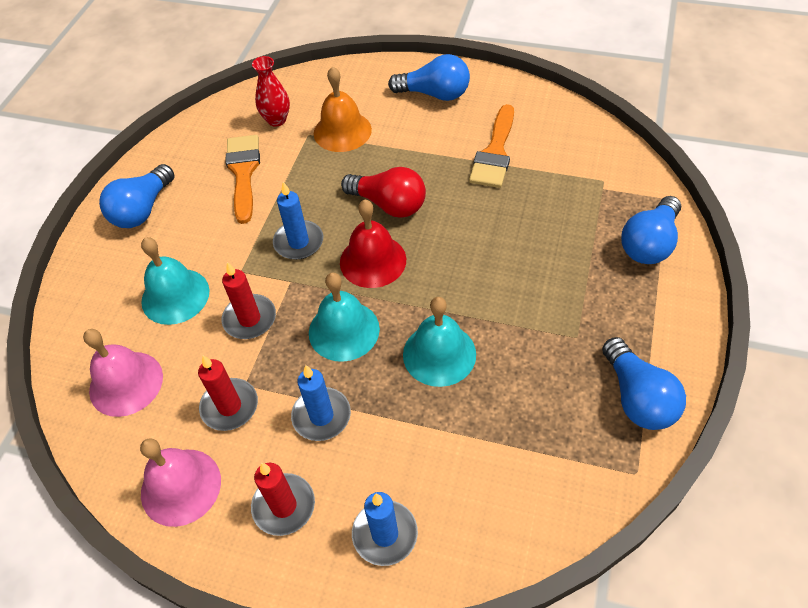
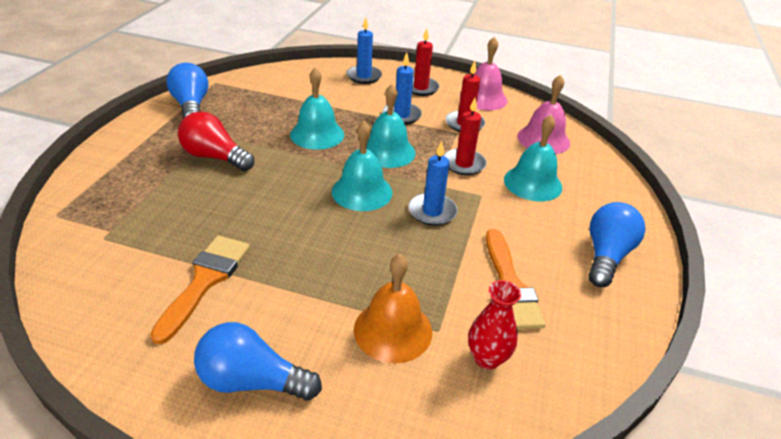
camera: 175 degrees right, 15 degrees down
(373, 261) = (362, 191): red bell -> turquoise bell
(389, 204) = (341, 236): red light bulb -> red light bulb (215, 157)
(649, 243) = (106, 181): blue light bulb -> none

